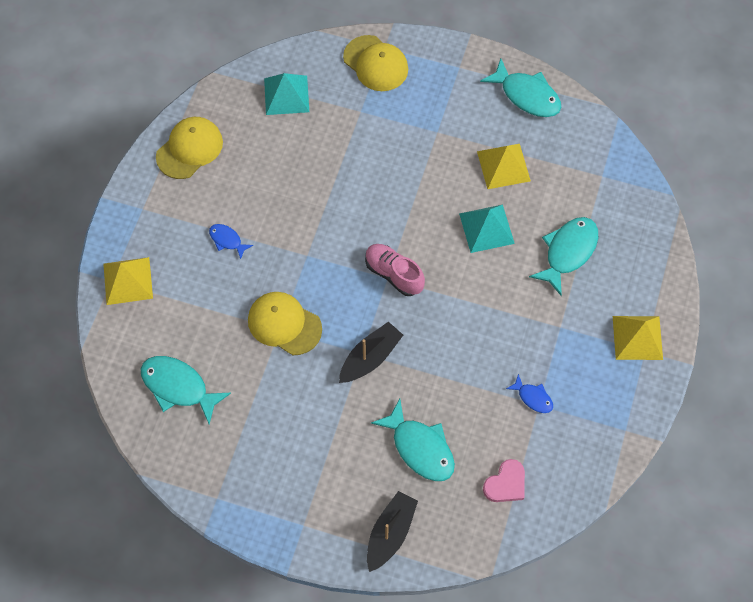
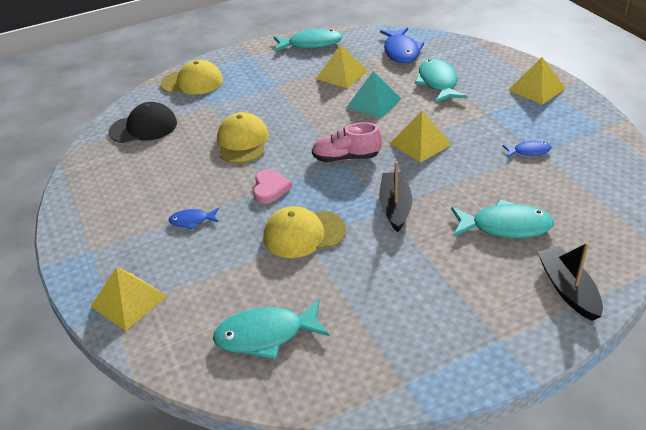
camera: 40 degrees left, 25 degrees down
(189, 149) = (95, 194): yellow cap -> yellow cap (242, 142)
(286, 95) = (143, 127): turquoise pyramid -> black cap
(465, 311) = (420, 143): none -> yellow pyramid
(506, 484) = (588, 201): pink heart -> pink heart (270, 188)
(590, 179) = (401, 51): none -> blue fish

